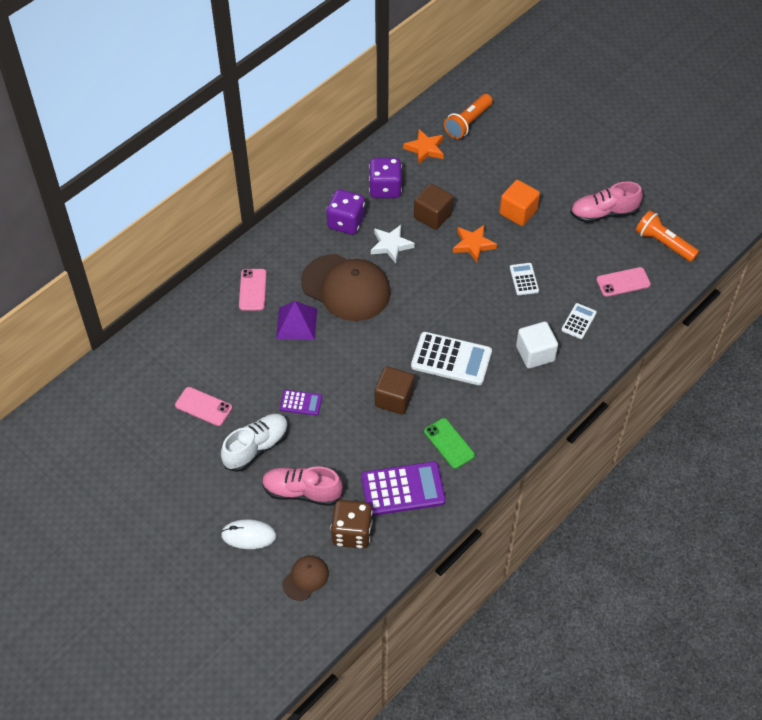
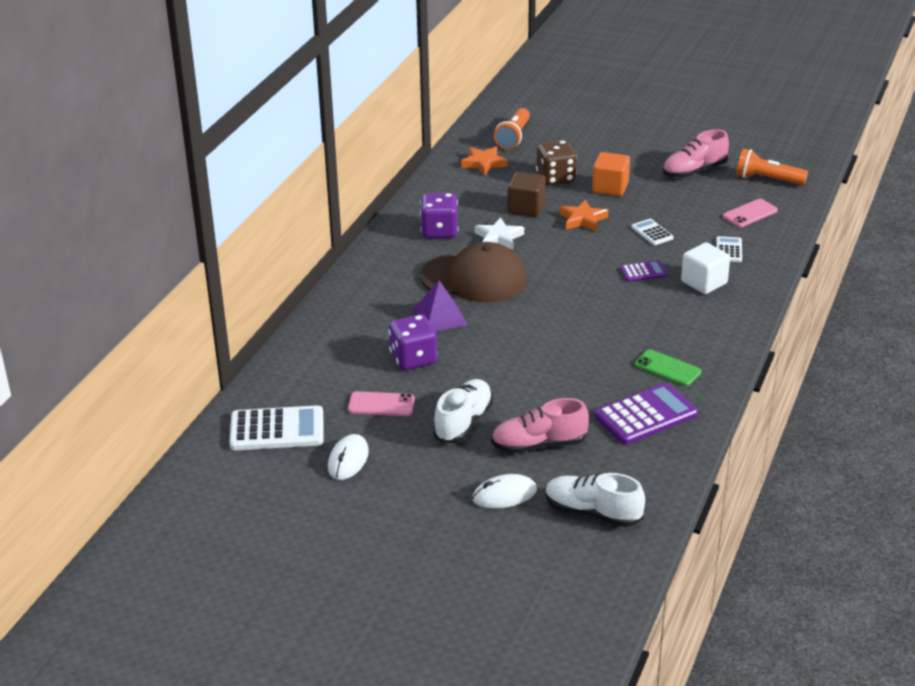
camera: 20 degrees left, 20 degrees down
(150, 457) = (348, 460): none -> white mouse
(252, 290) = (374, 302): pink phone -> none
(301, 403) = (487, 376): purple calculator -> purple calculator (643, 272)
(305, 578) = (592, 513): brown cap -> white shoe
(352, 533) = (616, 463): brown dice -> brown dice (555, 178)
(385, 189) = (463, 199): purple dice -> purple dice (413, 359)
(394, 399) = (585, 349): brown cube -> none
(451, 359) = (622, 306): white calculator -> white calculator (277, 430)

